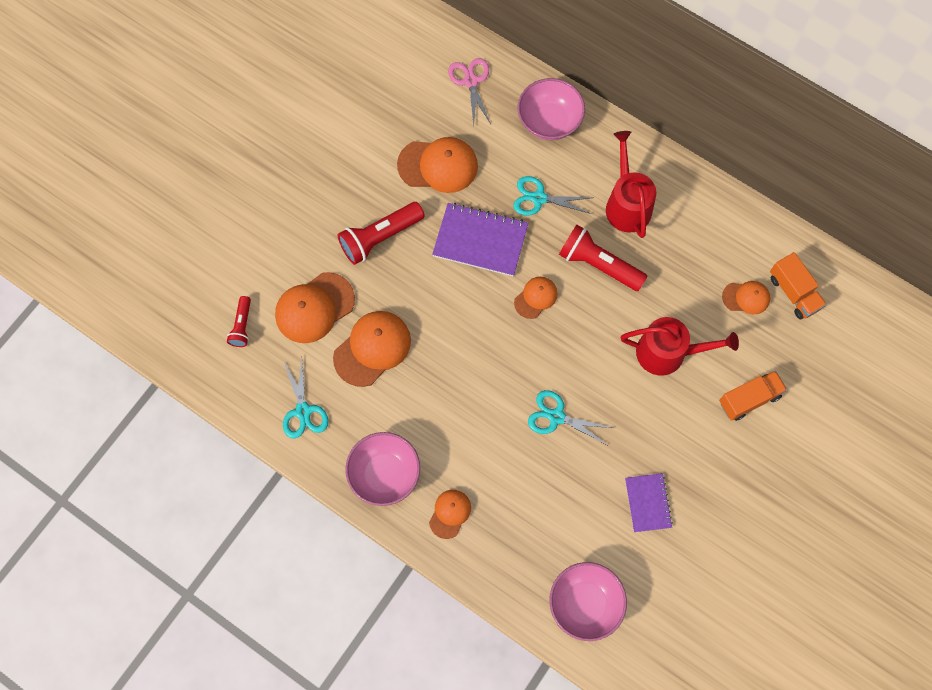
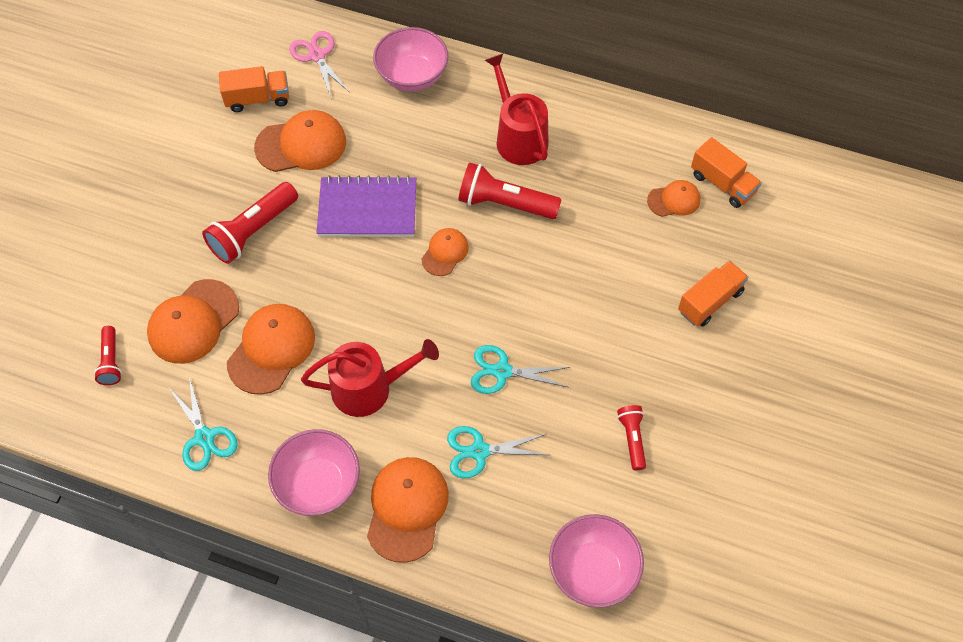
camera: 15 degrees left, 10 degrees down
(410, 112) = (257, 99): none -> orange truck
(450, 513) = (407, 509): orange cap -> orange cap, size x1.75
(539, 198) = (421, 152): turquoise scissors -> turquoise scissors (479, 451)
(647, 503) = (632, 439): purple notebook -> red flashlight
(667, 353) = (606, 275): red watering can -> red watering can (369, 388)

